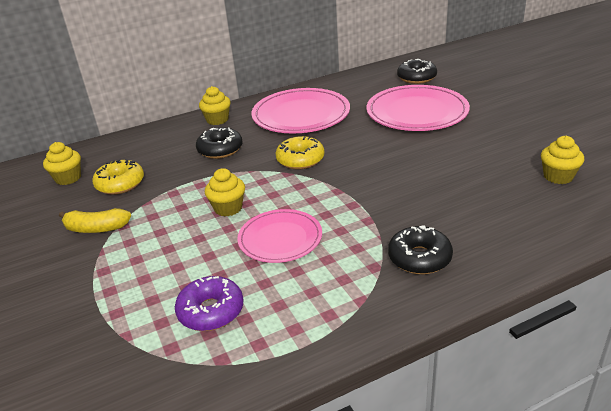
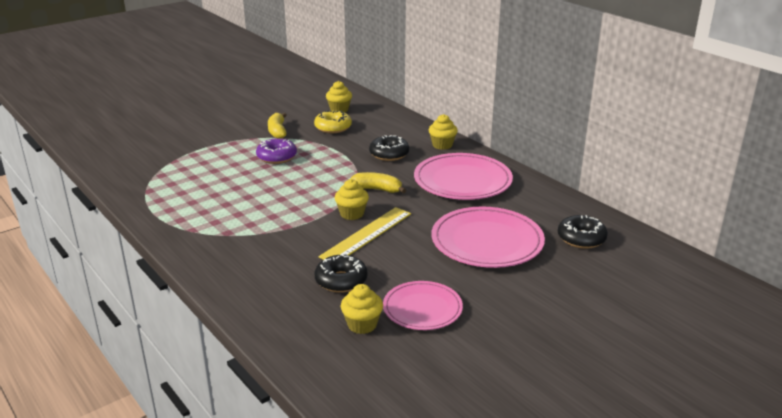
camera: 75 degrees right, 5 degrees down
(211, 311) = (190, 181): purple donut -> purple donut (276, 157)
(228, 208) = (302, 170): yellow cupcake -> yellow cupcake (352, 214)
(280, 239) = (263, 194): pink plate -> pink plate (422, 308)
(300, 160) = (377, 189): yellow donut -> yellow banana
(396, 169) = (367, 235): none -> yellow ruler
(419, 258) = (235, 250): black donut -> black donut (341, 281)

